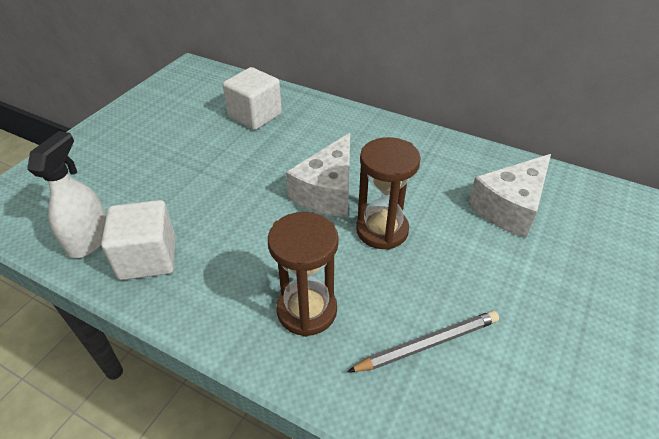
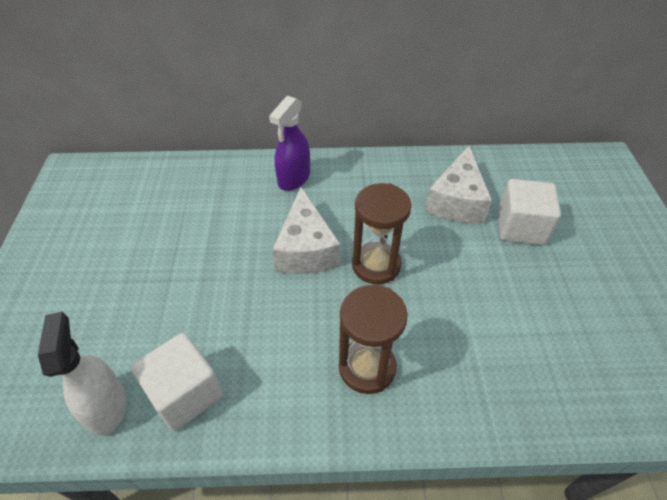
camera: 30 degrees left, 5 degrees up
(255, 115) = (181, 199): white cube -> white cube (520, 227)
(360, 132) = (294, 179): none -> purple spray bottle
(428, 344) = (475, 346): grey pencil -> none

